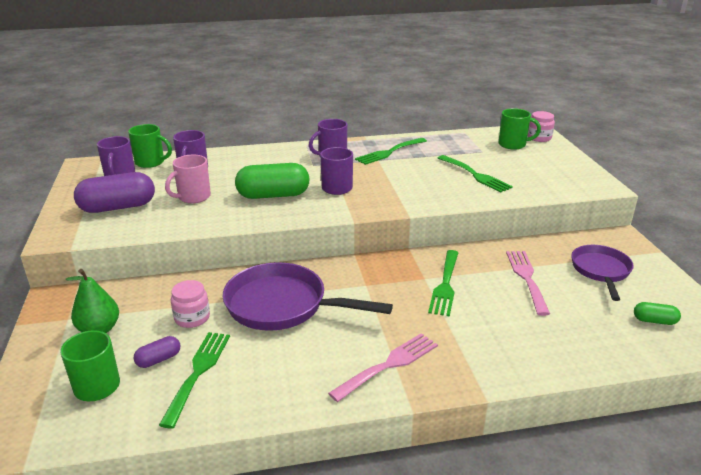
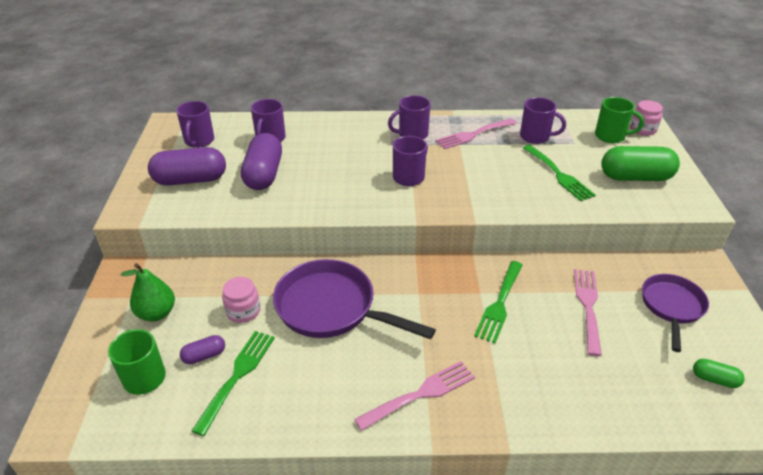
camera: 10 degrees right, 10 degrees up
(151, 162) = (231, 126): green mug -> none
(193, 197) = (264, 174): pink mug -> purple capsule
(273, 195) = (342, 180): green capsule -> green capsule (635, 177)
(389, 152) = (473, 134): green fork -> pink fork
(446, 150) = (536, 137): none -> purple mug

